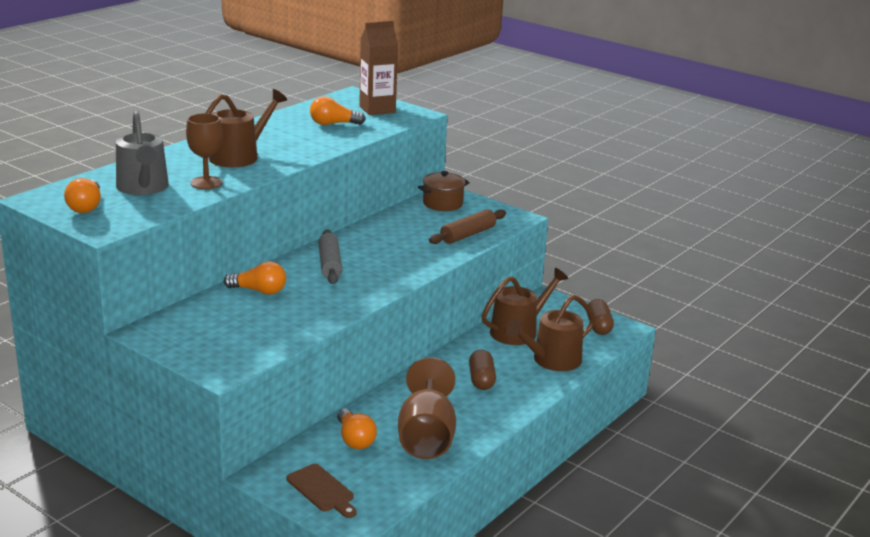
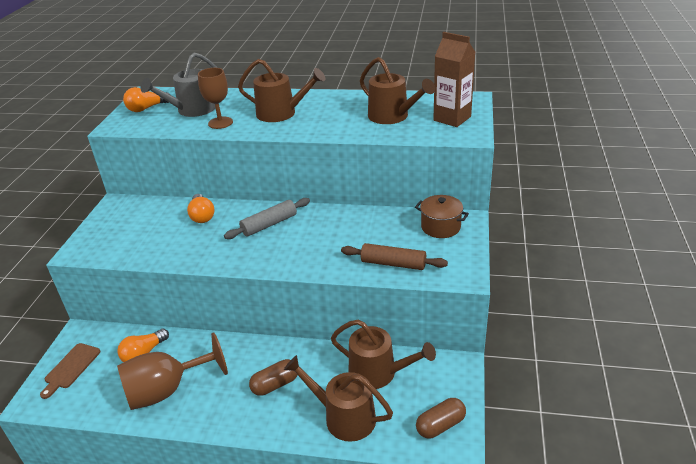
camera: 65 degrees right, 10 degrees up
(333, 124) = (392, 116): orange light bulb -> brown watering can

